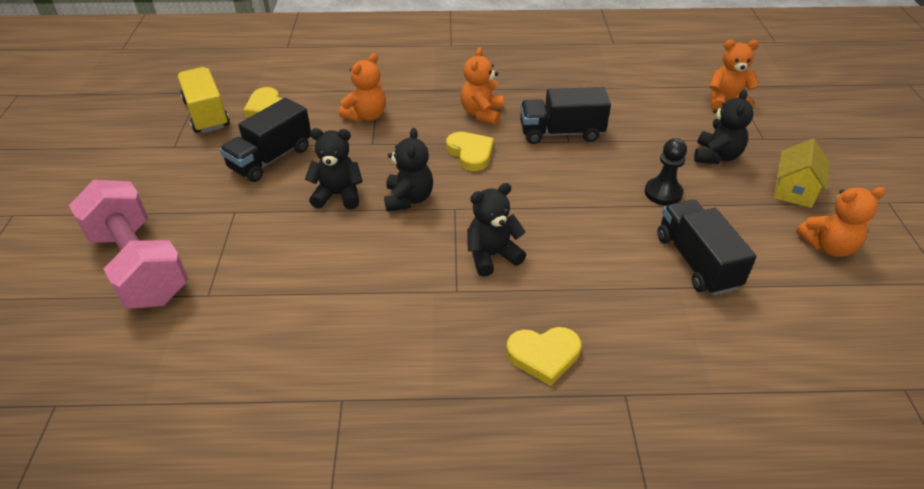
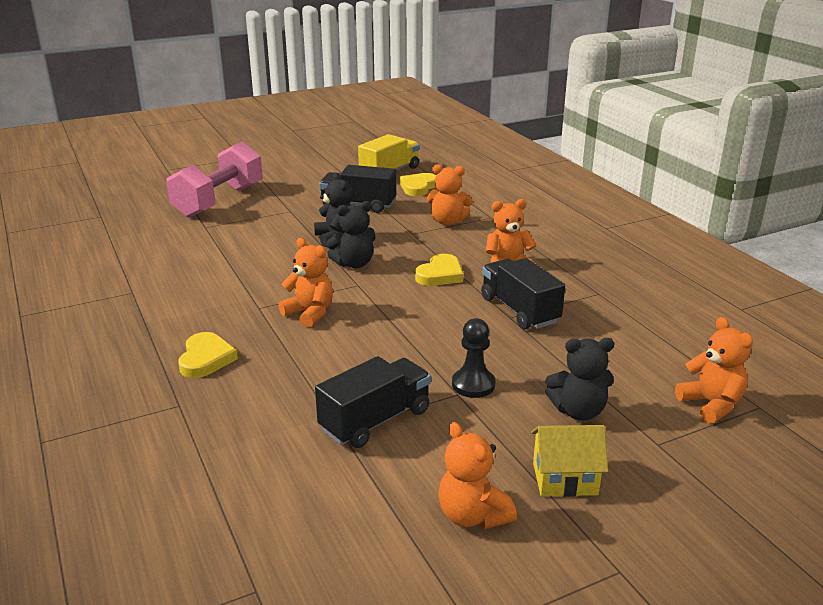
camera: 65 degrees right, 15 degrees down
(492, 255) = (309, 313): black teddy bear -> orange teddy bear
(543, 355) = (206, 359): yellow heart -> yellow heart turned 150 degrees counterclockwise

